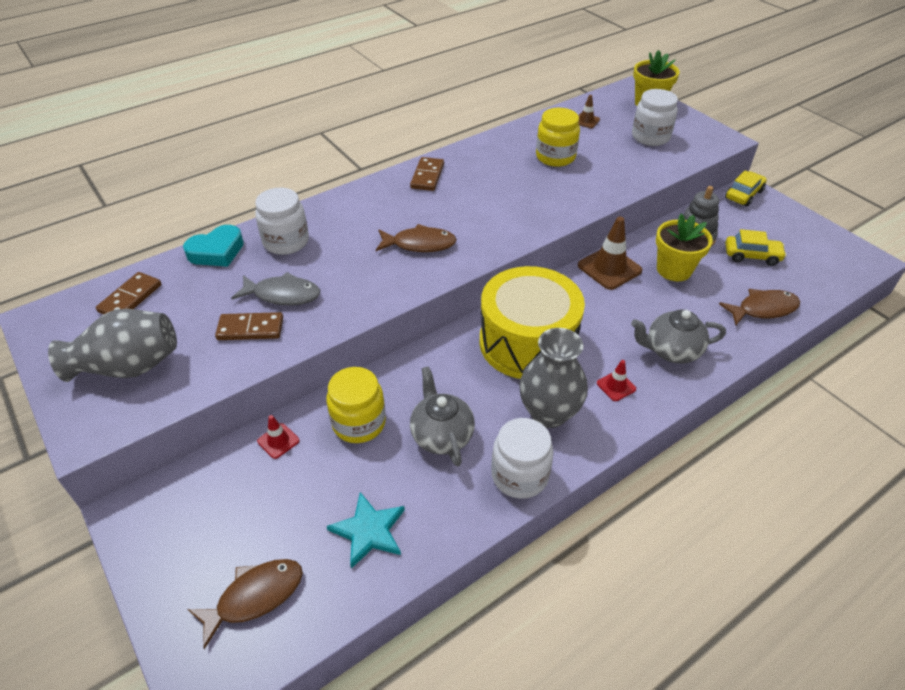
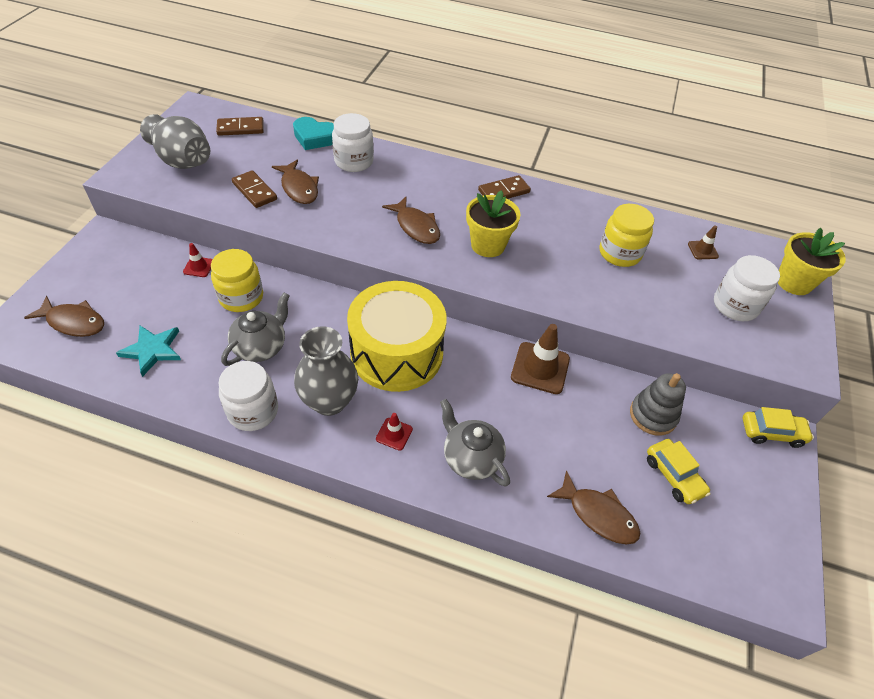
camera: 50 degrees right, 5 degrees up
(282, 295) = (299, 188): grey fish -> brown fish
(674, 269) = (586, 417): yellow flower pot -> yellow flower pot (488, 245)

